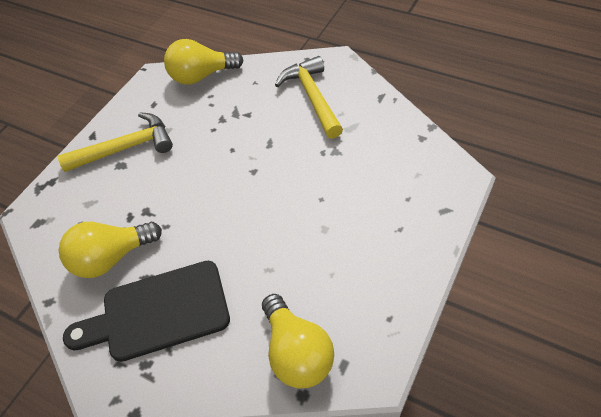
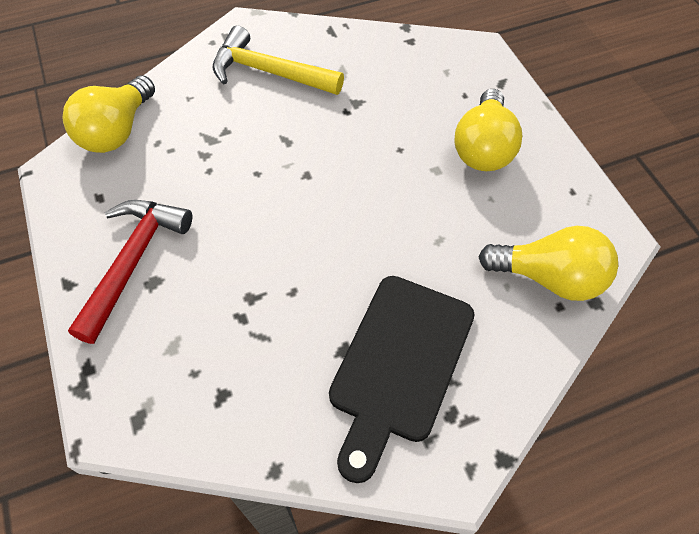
camera: 55 degrees left, 5 degrees up
(111, 257) = (280, 368): yellow light bulb -> yellow light bulb (483, 148)
(126, 148) = (133, 262): yellow hammer -> red hammer

